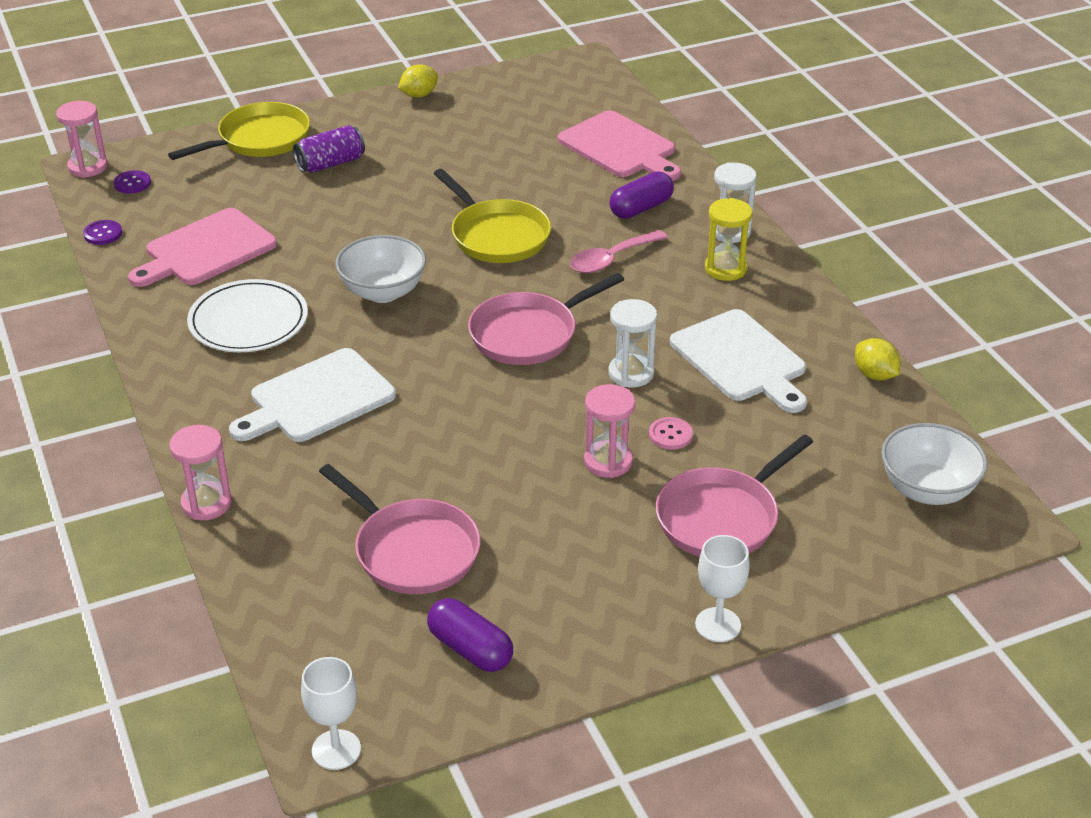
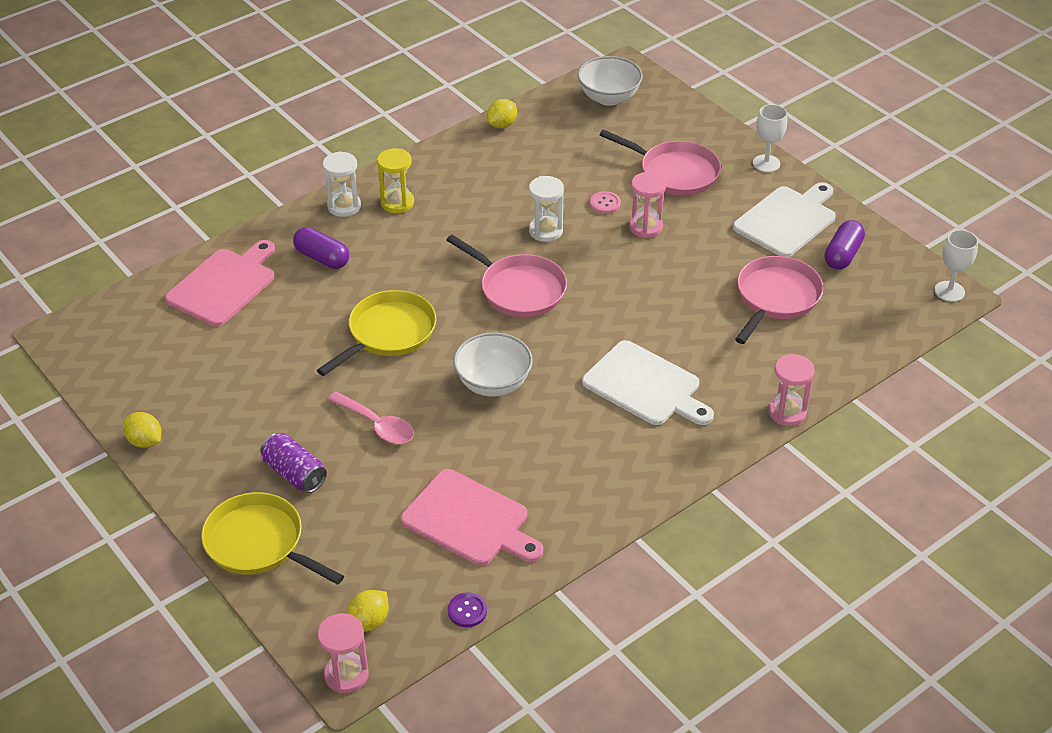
camera: 105 degrees left, 5 degrees up
(132, 183) = (369, 622): purple button -> yellow lemon
(248, 321) = (564, 456): white plate -> none
(611, 259) = (403, 263): pink spoon -> pink spoon (377, 425)
(741, 359) = (508, 183): white cutting board -> white cutting board (787, 220)

